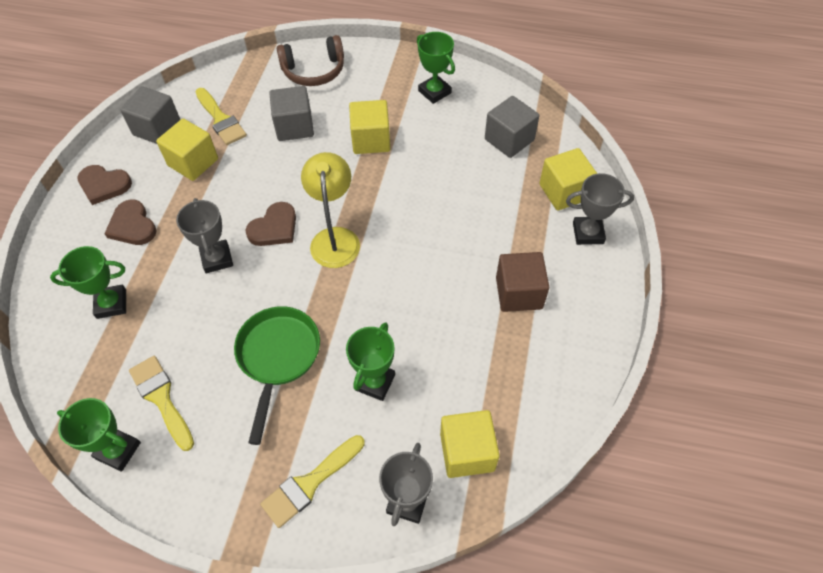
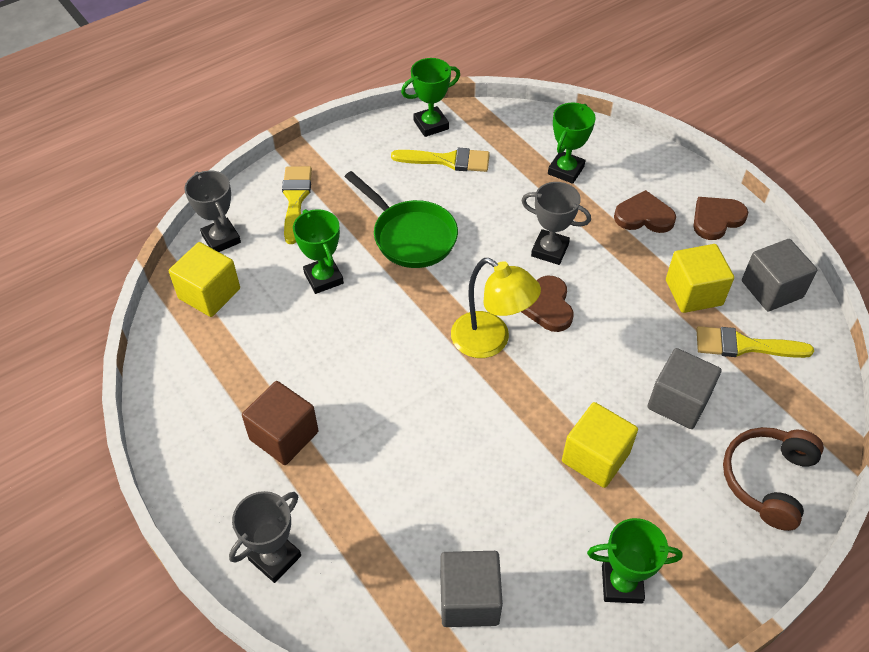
camera: 130 degrees right, 5 degrees down
(564, 192) = (344, 586): yellow cube -> none

